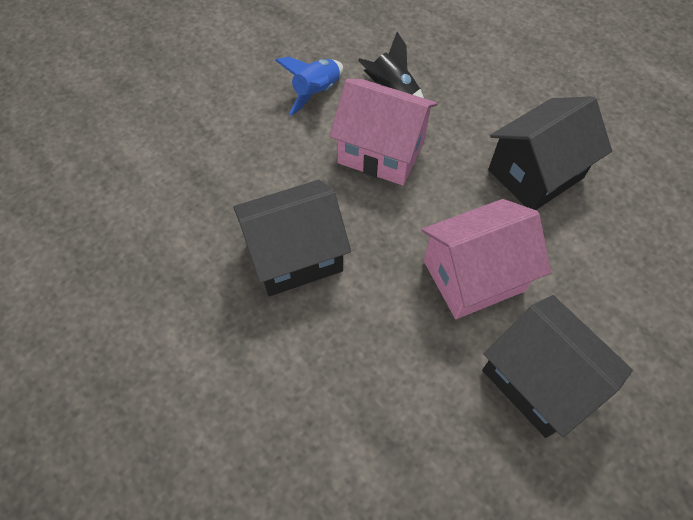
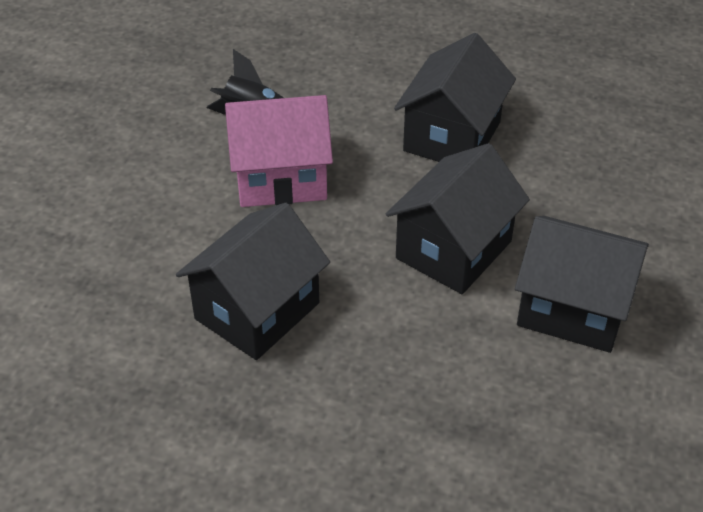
camera: 30 degrees left, 15 degrees down
(316, 92) = (167, 149): blue rocket -> none
(474, 276) = (454, 250): pink house -> black house

